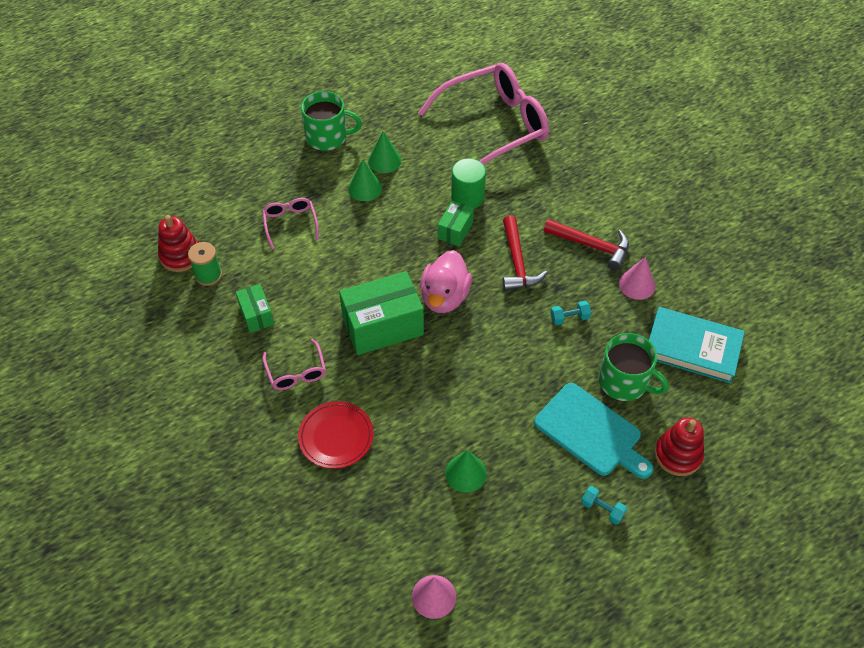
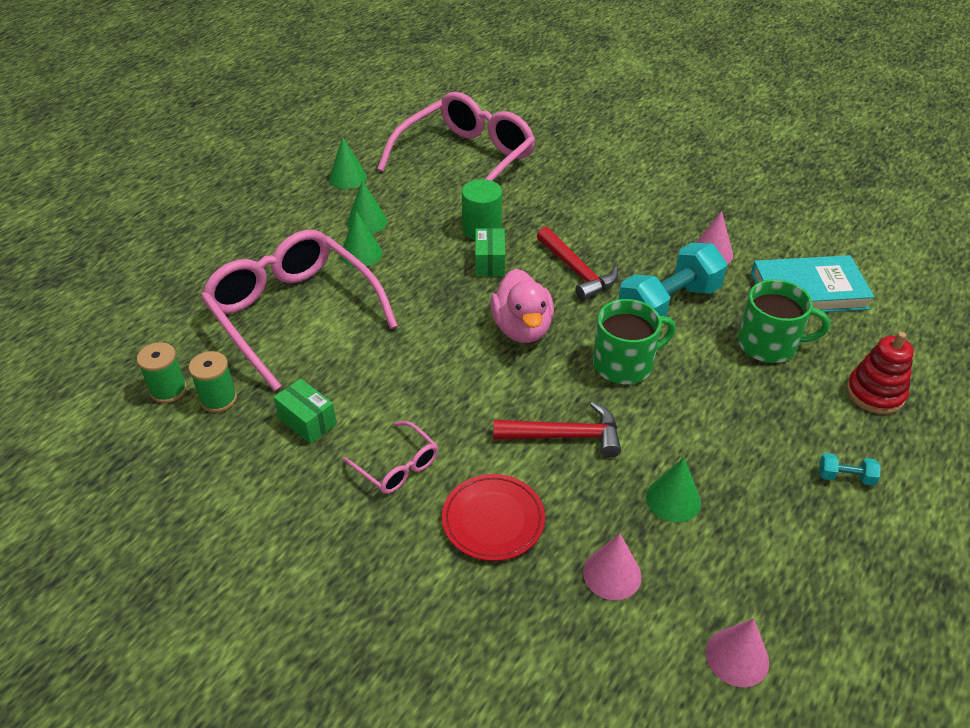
camera: 25 degrees left, 10 degrees down
(180, 256) = (168, 390): red stacking toy -> green spool
(290, 224) = (293, 313): pink glasses -> pink glasses, size x2.28
(327, 137) = (286, 218): green mug -> green mug (624, 364)
(383, 326) = (471, 380): green box -> none
(390, 507) = (612, 574): none -> pink cone
(392, 113) = (347, 178): none -> green cone
(569, 318) = (668, 304): turquoise dumbbell -> turquoise dumbbell, size x2.43
(591, 246) = (641, 233): red hammer -> red hammer (565, 436)
(591, 432) = (774, 404): turquoise cutting board -> none

